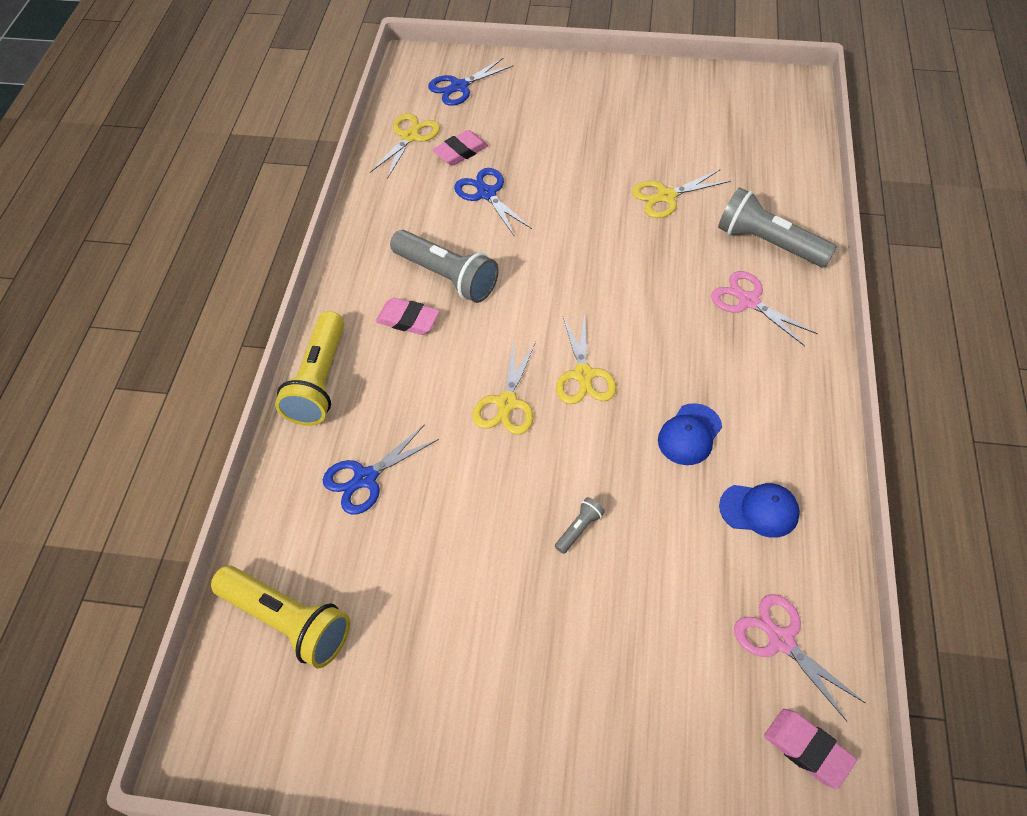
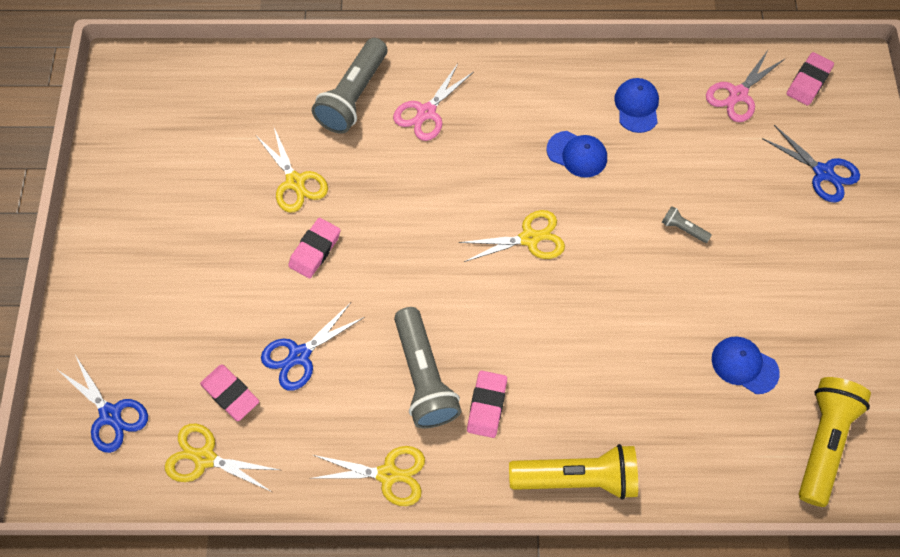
camera: 100 degrees left, 10 degrees up
(365, 478) = (675, 407): blue scissors -> blue scissors (823, 172)
(396, 558) = (744, 365): none -> blue cap
(447, 276) = (424, 377): grey flashlight -> grey flashlight turned 135 degrees clockwise
(507, 403) = (571, 298): yellow scissors -> yellow scissors (388, 474)
(590, 207) = (315, 250): none -> pink eraser

